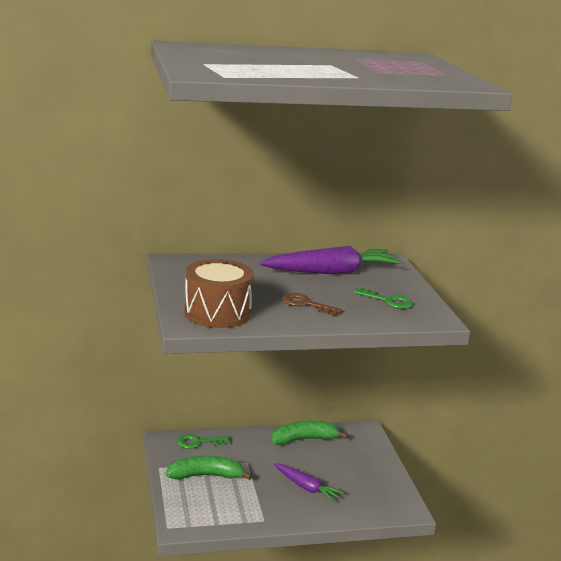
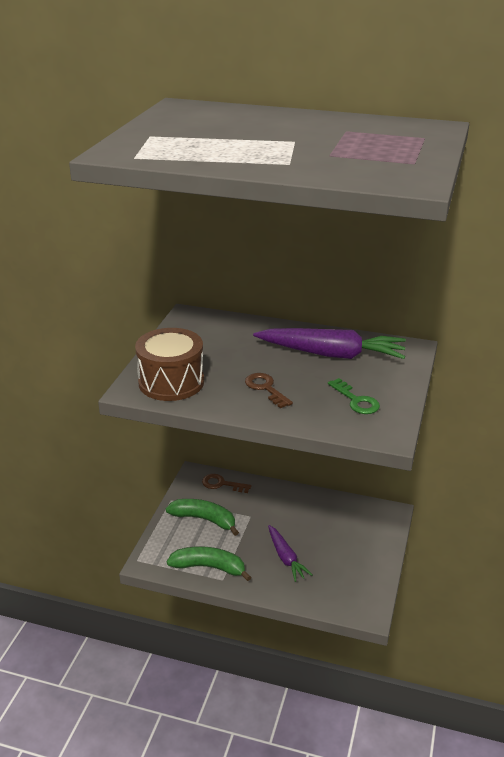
camera: 30 degrees right, 10 degrees up
(199, 442) = (222, 484): green key -> brown key
(304, 439) = (320, 507): green banana -> green banana (209, 567)

